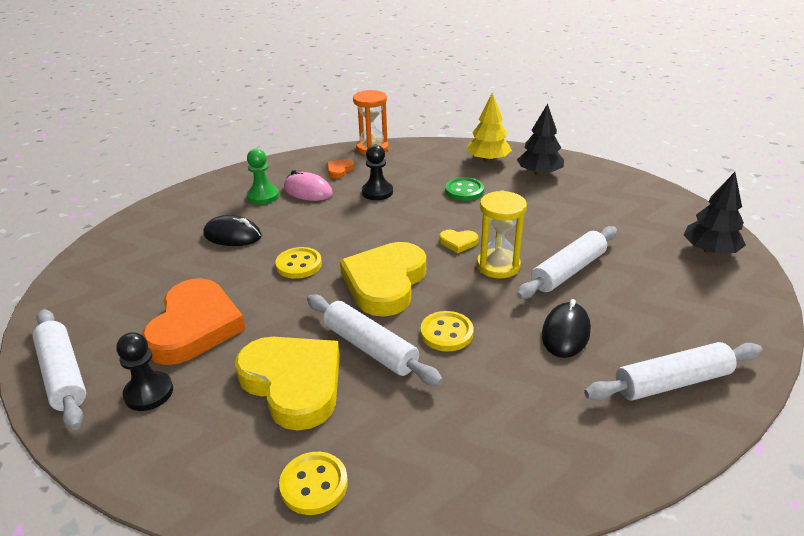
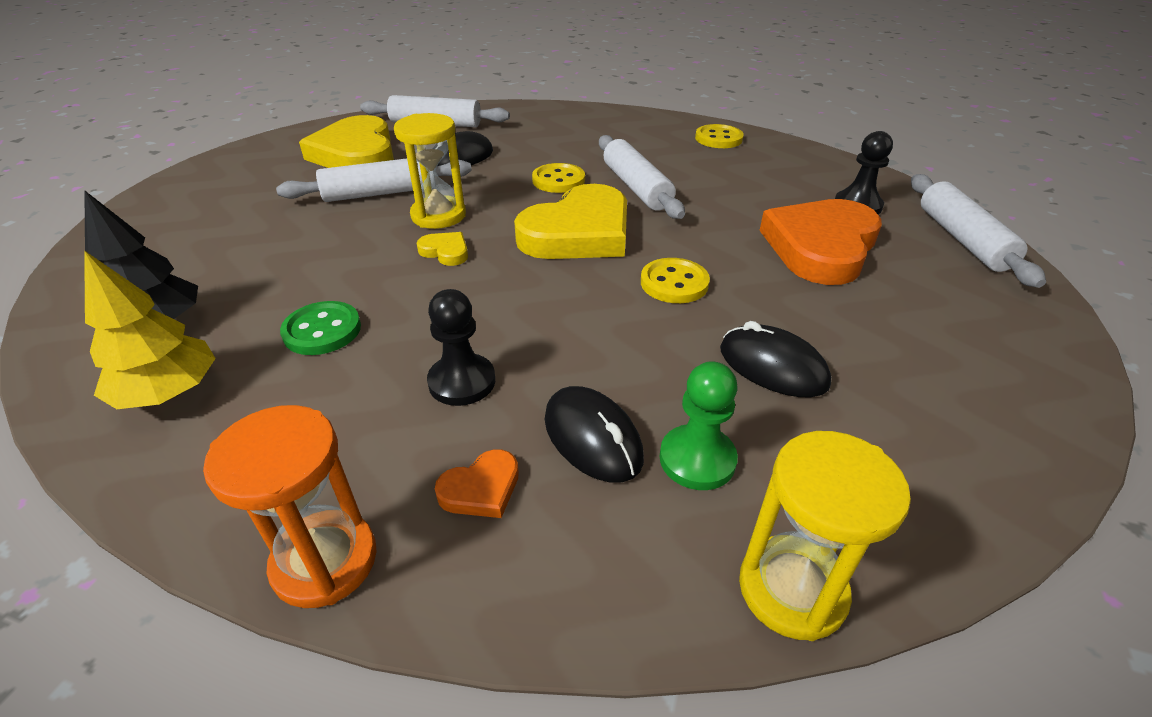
camera: 155 degrees left, 5 degrees up
(225, 177) = (792, 589): none -> yellow hourglass
(293, 383) = (718, 182): yellow heart -> yellow heart (356, 153)
(308, 191) = (592, 438): pink mouse -> black mouse
(709, 251) = (225, 173): black tree -> none

